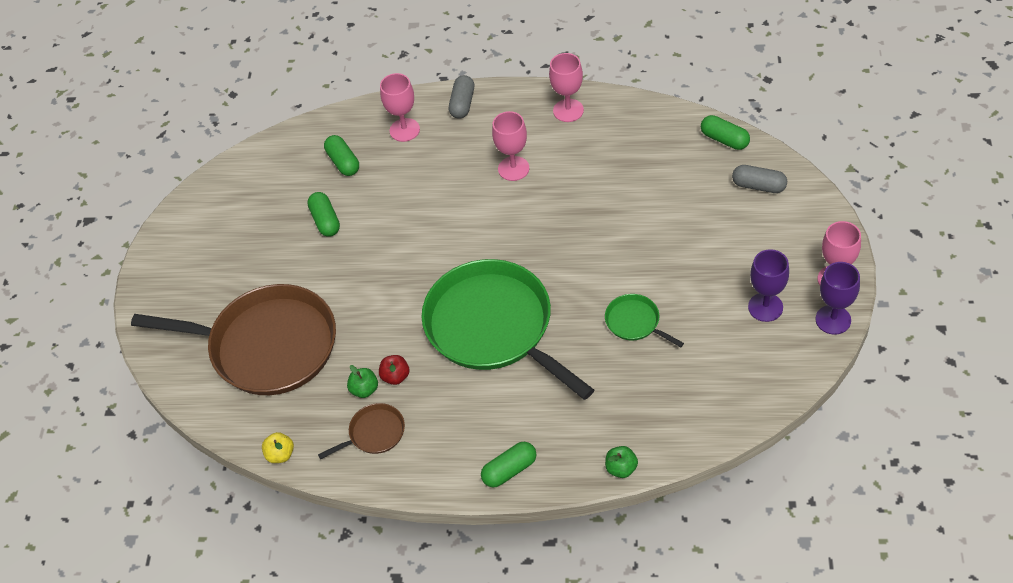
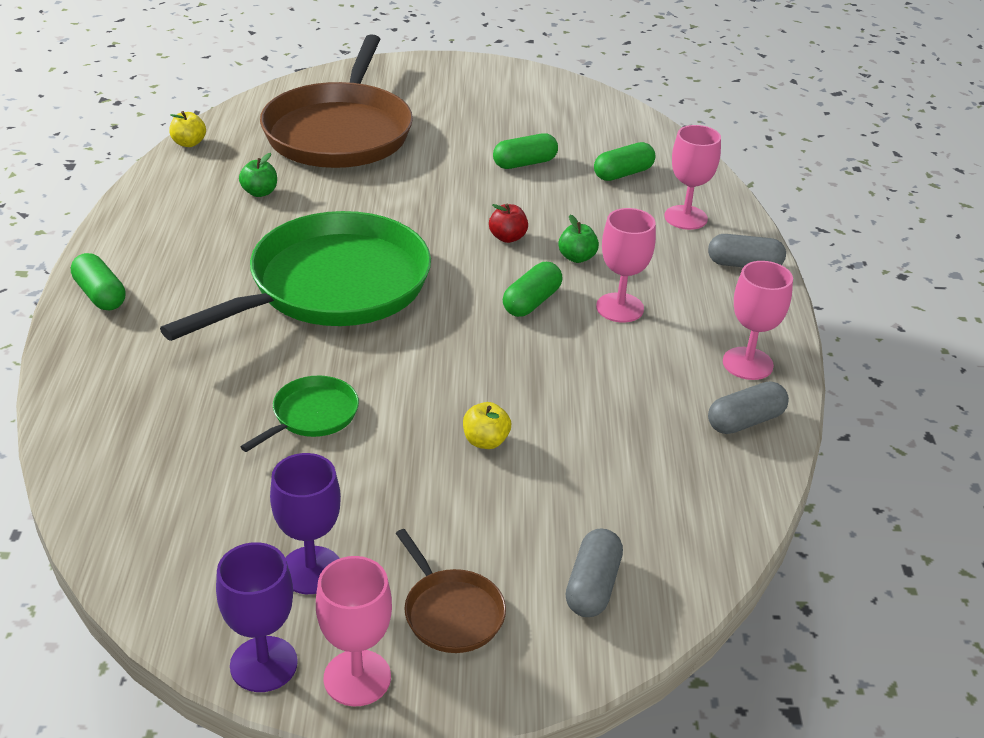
camera: 80 degrees right, 15 degrees down
(374, 433) = (194, 199): brown pan -> brown pan (451, 612)
(395, 376) = (272, 213): red apple -> red apple (507, 237)
(621, 116) = (745, 421): none -> grey capsule
(621, 468) = (60, 389): green apple -> green apple (577, 257)
(651, 234) = (485, 441): none -> yellow apple
(724, 139) = (705, 547): green capsule -> green capsule (531, 302)

